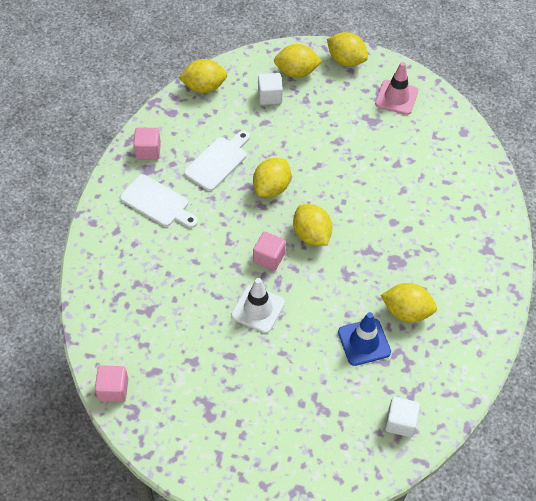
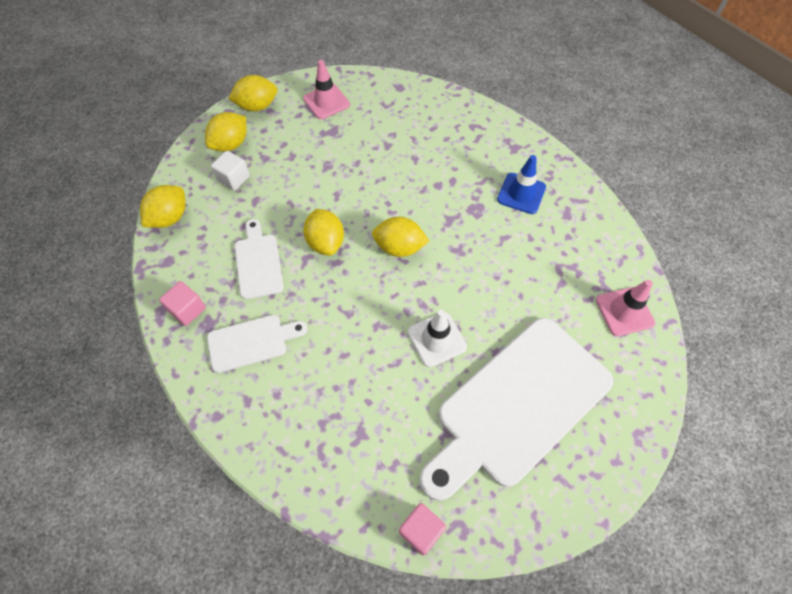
camera: 50 degrees left, 5 degrees up
(251, 393) = (518, 405): none -> white cutting board
(269, 258) = (393, 294): pink cube -> none
(364, 342) = (532, 284): blue traffic cone -> blue traffic cone (521, 193)
(400, 422) = (624, 311): white cube -> pink traffic cone
(406, 312) = (527, 235): yellow lemon -> none

